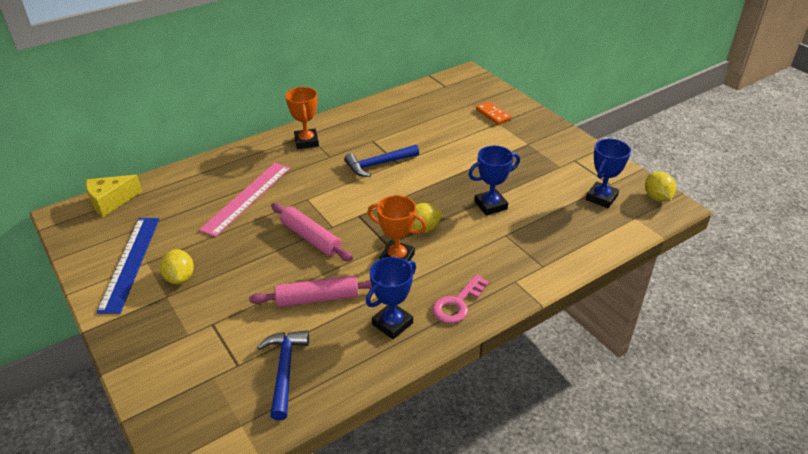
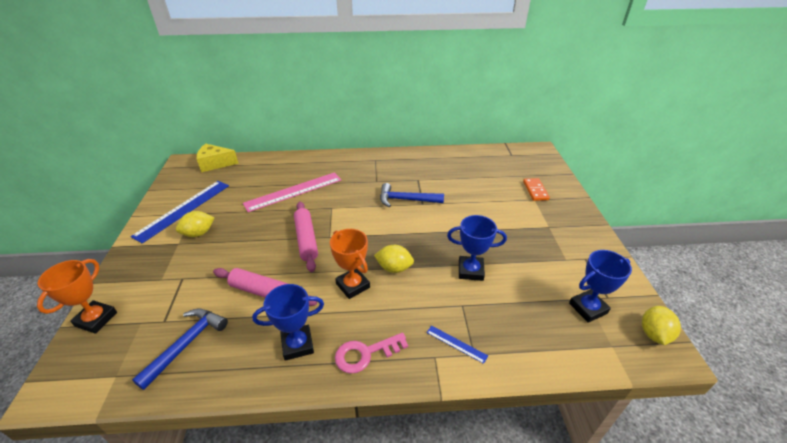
camera: 30 degrees right, 0 degrees up
(180, 278) = (198, 233): yellow lemon -> yellow lemon turned 45 degrees clockwise
(306, 142) = (370, 164): orange trophy -> orange trophy (96, 319)
(523, 265) = (456, 344): none -> blue ruler

